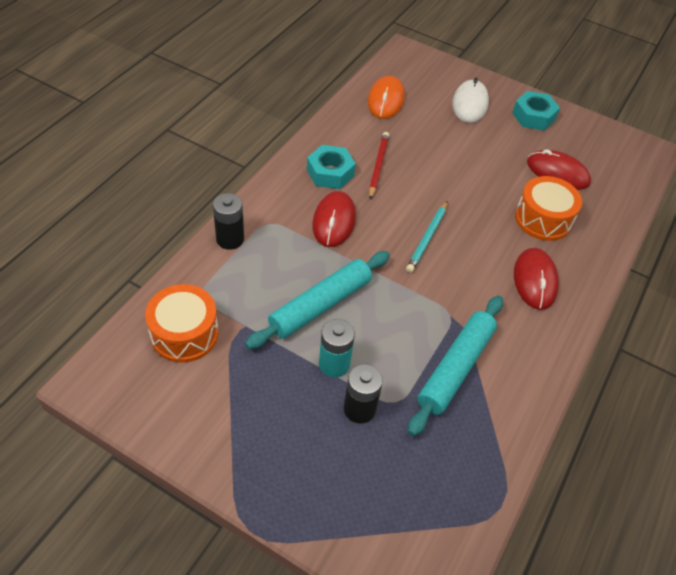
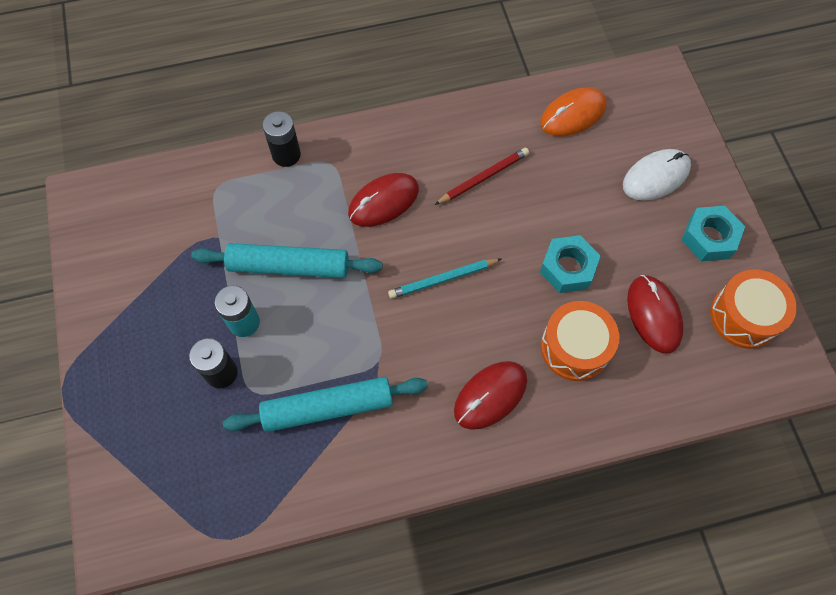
camera: 50 degrees right, 15 degrees up
(184, 333) = (173, 209): orange drum -> orange drum (744, 316)
(330, 173) = (433, 153): turquoise nut -> turquoise nut (567, 268)

